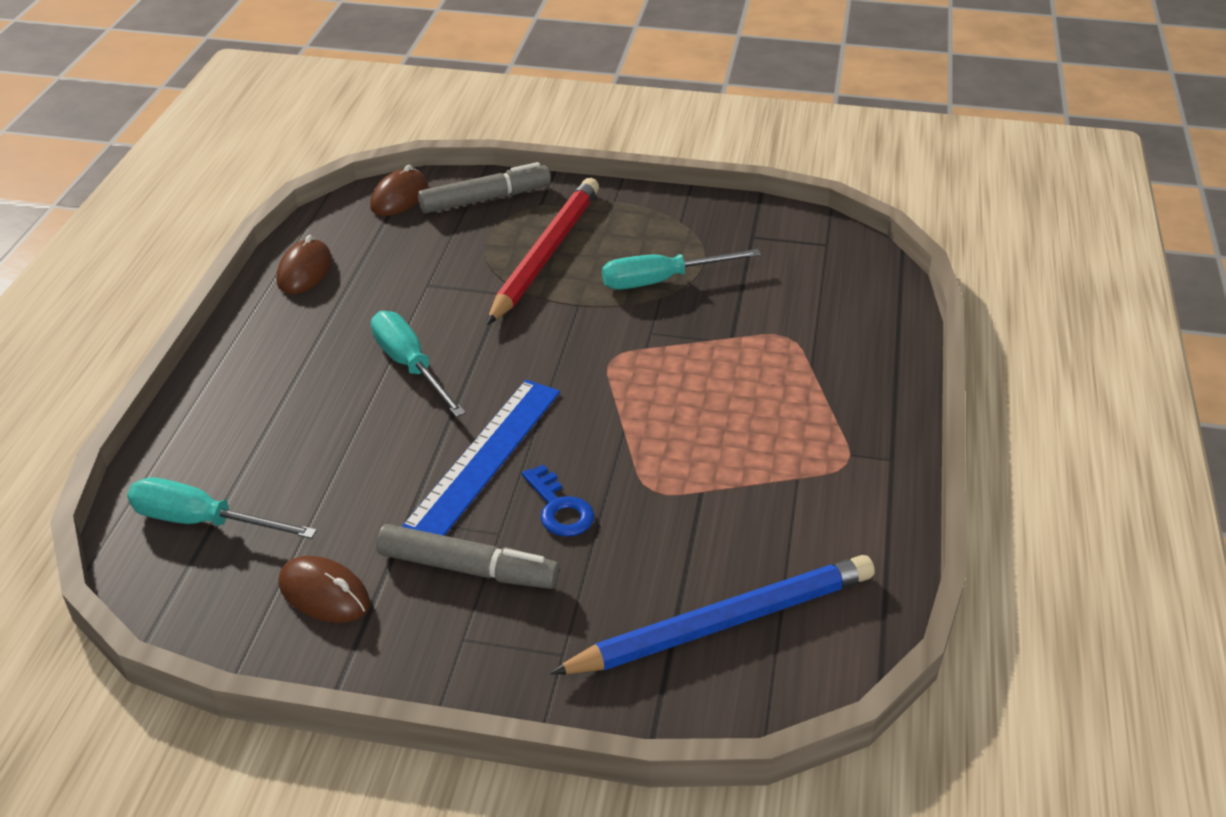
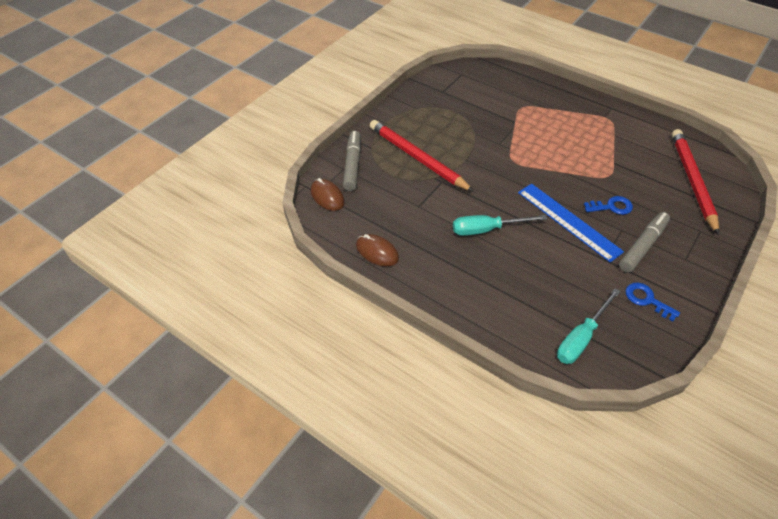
camera: 65 degrees left, 10 degrees up
(324, 594) = (647, 300): brown mouse -> blue key
(661, 280) = (461, 128): turquoise screwdriver -> none
(723, 623) = (692, 181): blue pencil -> red pencil

